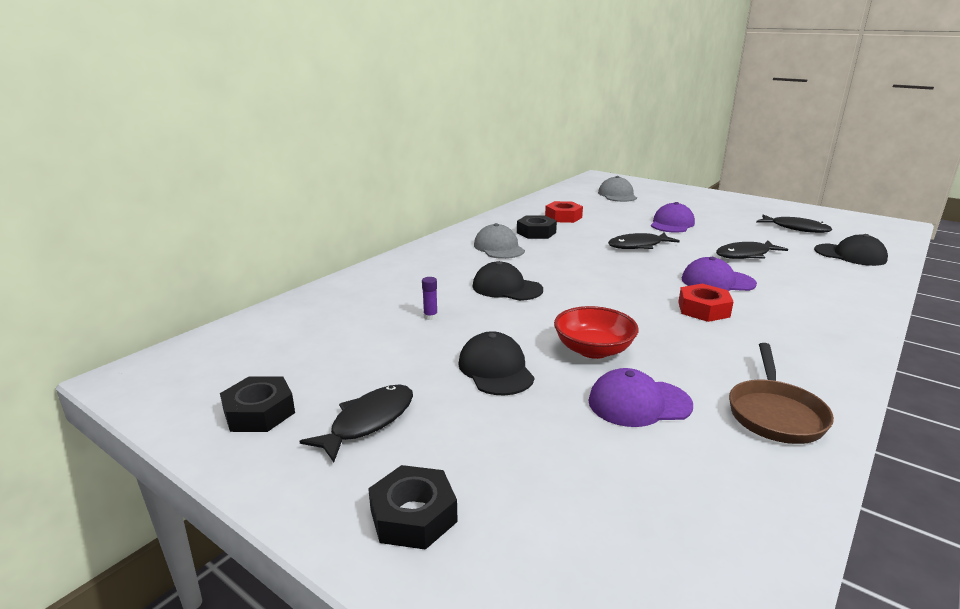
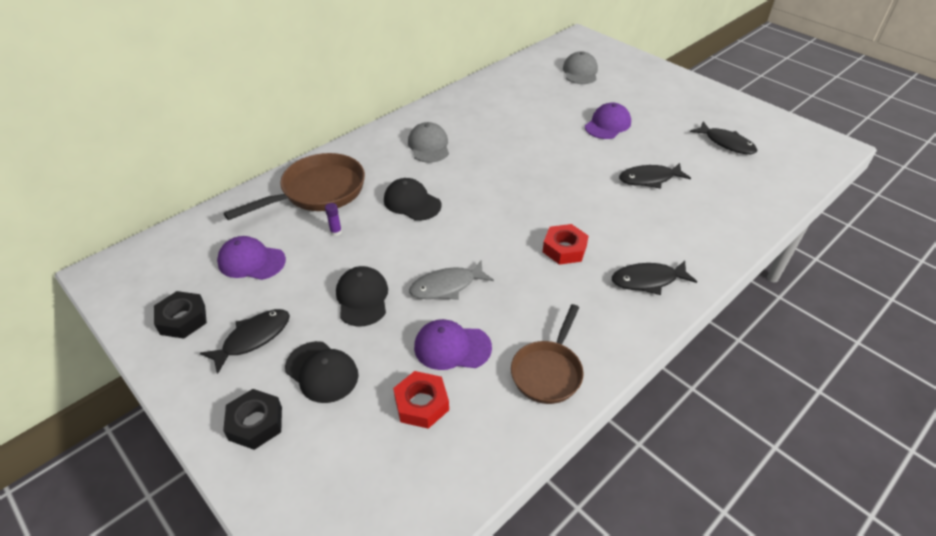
camera: 10 degrees right, 20 degrees up
(392, 288) = (318, 192): none -> brown pan
(536, 232) = (472, 126): black nut -> none
(563, 217) = (509, 104): red nut -> red nut (421, 404)
(593, 350) = (447, 286): red bowl -> grey fish
(638, 246) = (556, 155): black fish -> black fish (648, 280)
(717, 281) = (599, 214): purple cap -> purple cap (251, 261)
(850, 255) = (751, 189): black cap -> black cap (322, 372)

